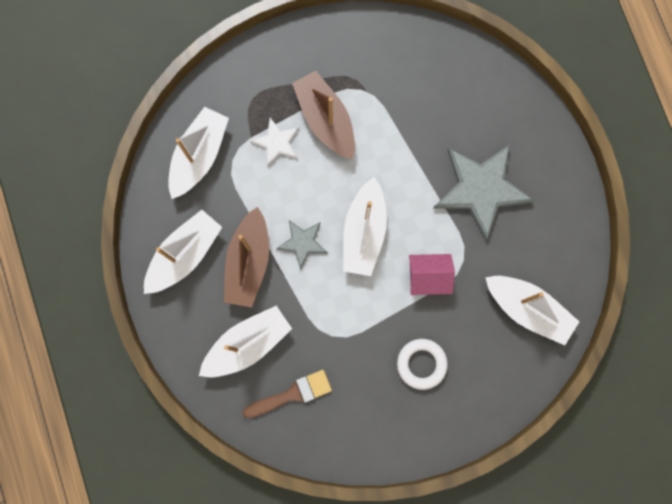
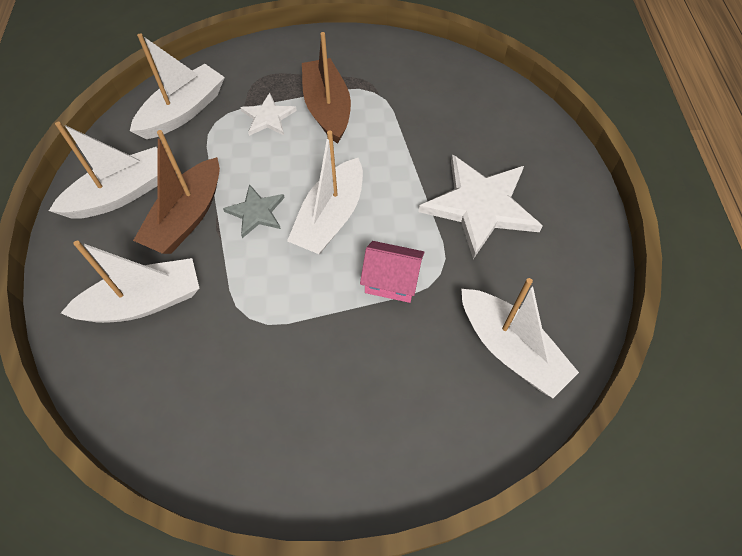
camera: 15 degrees right, 20 degrees down
(292, 394) = (171, 375): brown brush -> none
(421, 364) = (351, 381): white ring -> none
(481, 189) = (480, 206): grey star -> white star

